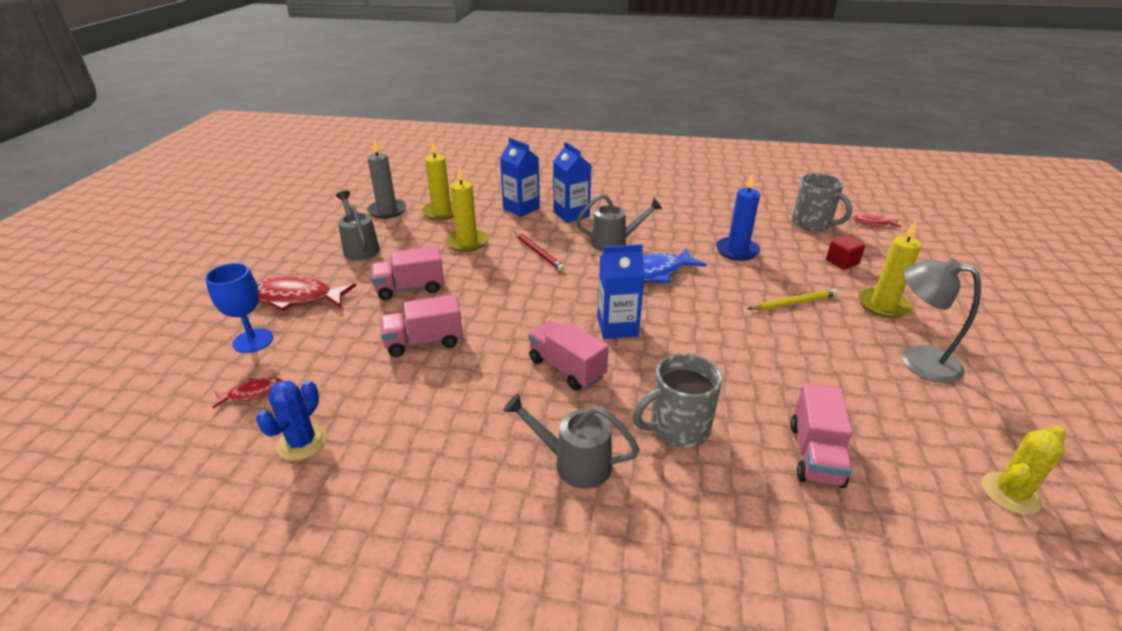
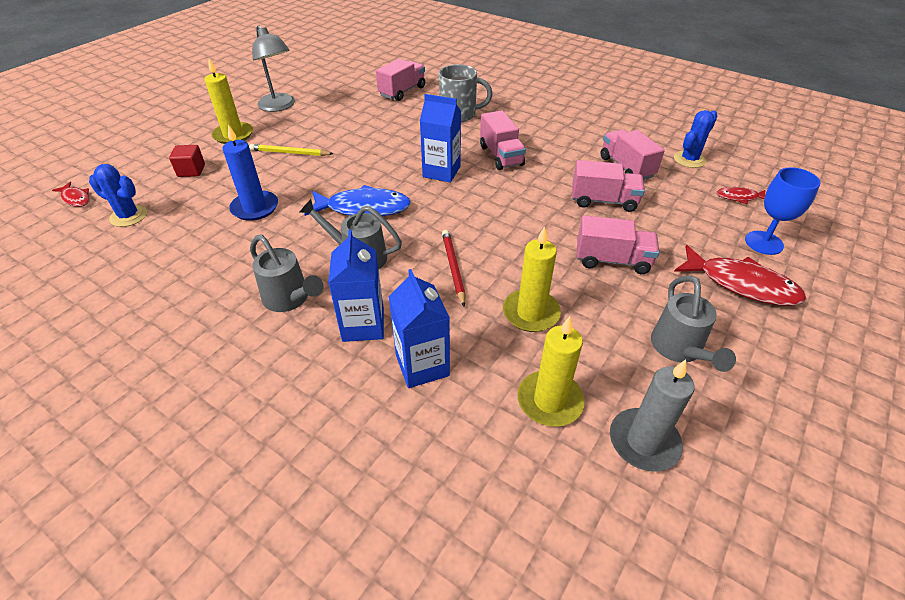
camera: 155 degrees left, 10 degrees up
(398, 399) = (626, 167): none -> pink truck
(574, 463) = (527, 115): grey watering can -> grey watering can (289, 299)
(812, 224) = (129, 216): grey mug -> blue cactus
(1010, 493) = (340, 65): yellow cactus -> none

